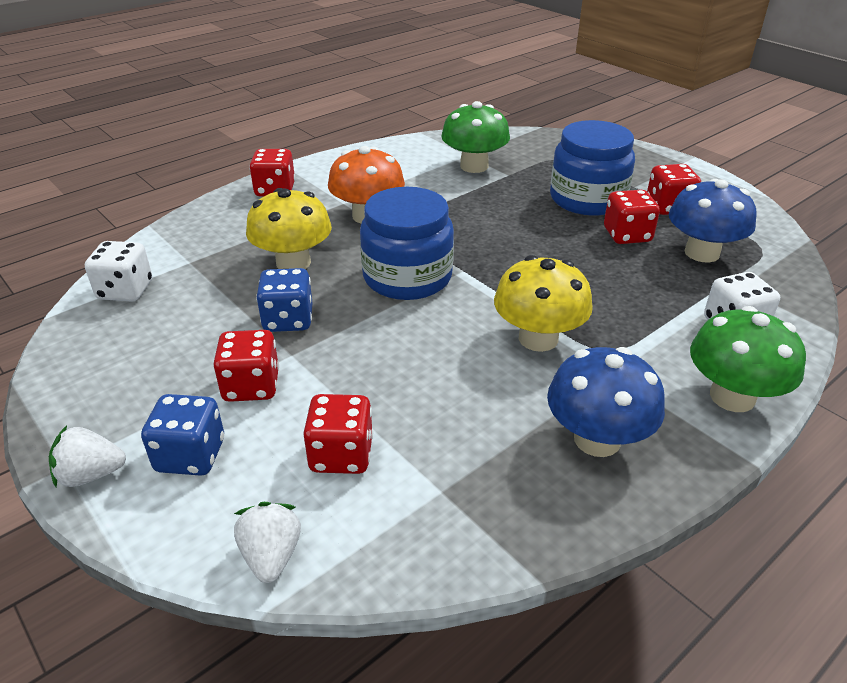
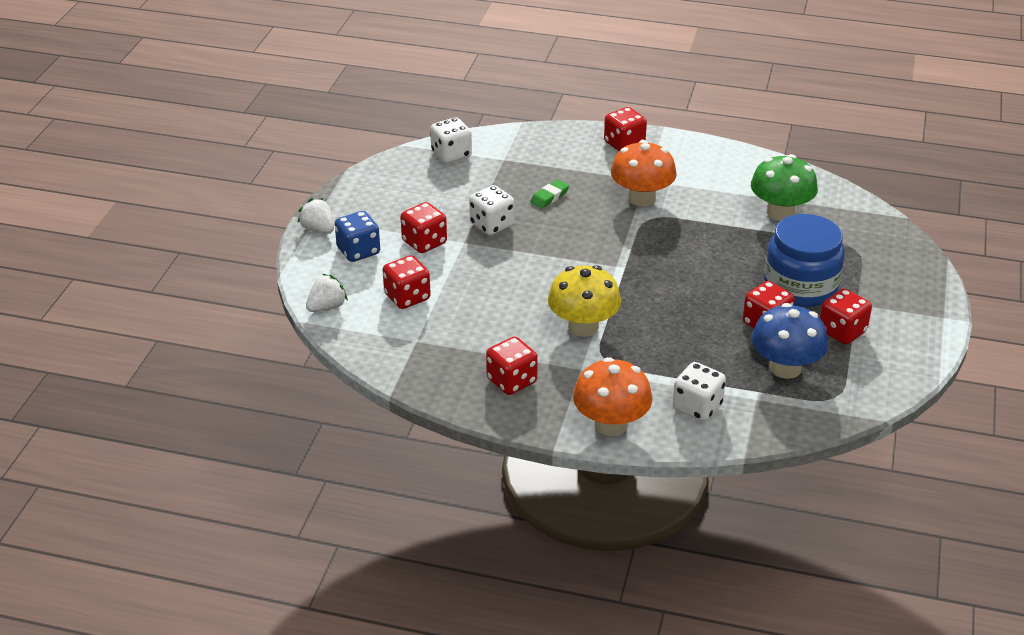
camera: 55 degrees right, 0 degrees up
(288, 320) = (492, 225): blue dice -> white dice
(293, 263) = (549, 197): yellow mushroom -> green eraser
(407, 277) = (588, 248): blue jar -> none
(597, 439) = (511, 381): blue mushroom -> red dice
(732, 397) = (611, 424): green mushroom -> orange mushroom

